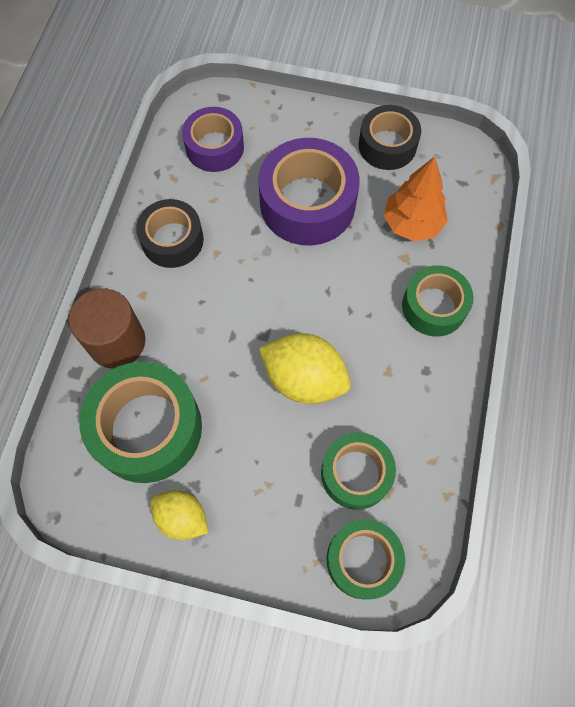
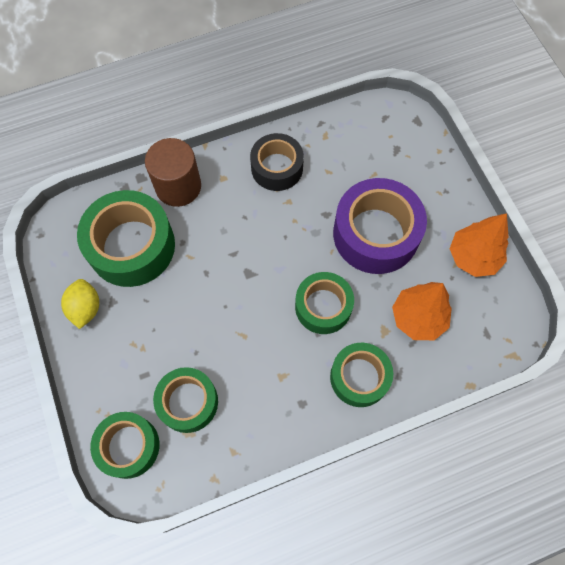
camera: 55 degrees right, 0 degrees up
(214, 147) = (371, 144): purple tape -> none
(304, 379) = (235, 321): yellow lemon -> none
(346, 292) = (323, 307): none -> green tape
(387, 145) = (473, 257): black tape -> orange tree

